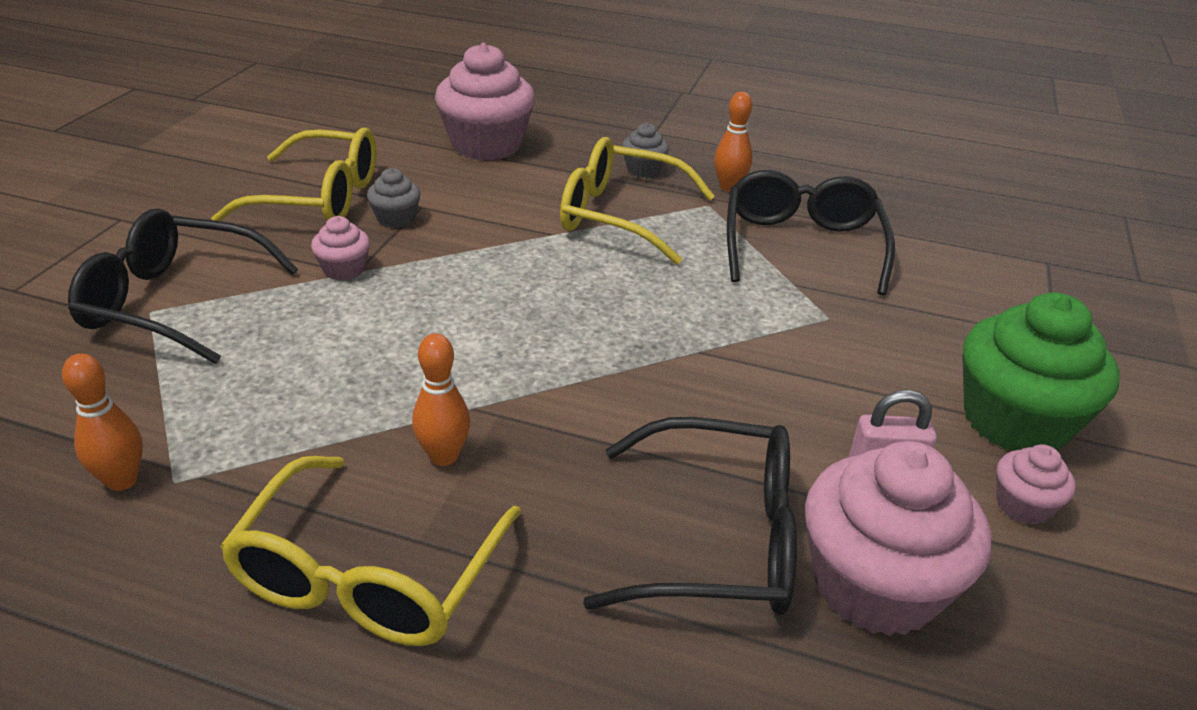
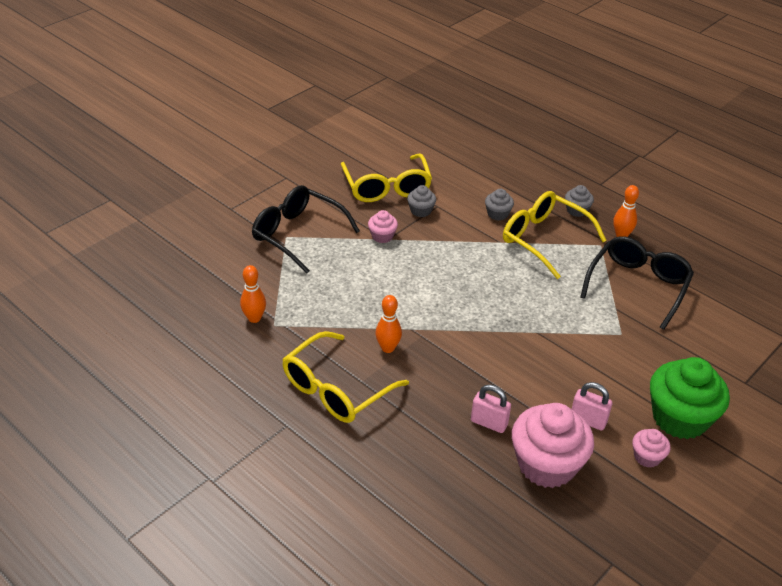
camera: 25 degrees right, 5 degrees up
(320, 198) = (387, 187): yellow glasses -> yellow glasses turned 45 degrees clockwise
(486, 145) = (493, 171): pink cupcake -> none
(527, 198) = (497, 214): none -> grey cupcake
(718, 539) = (489, 423): black glasses -> pink padlock

